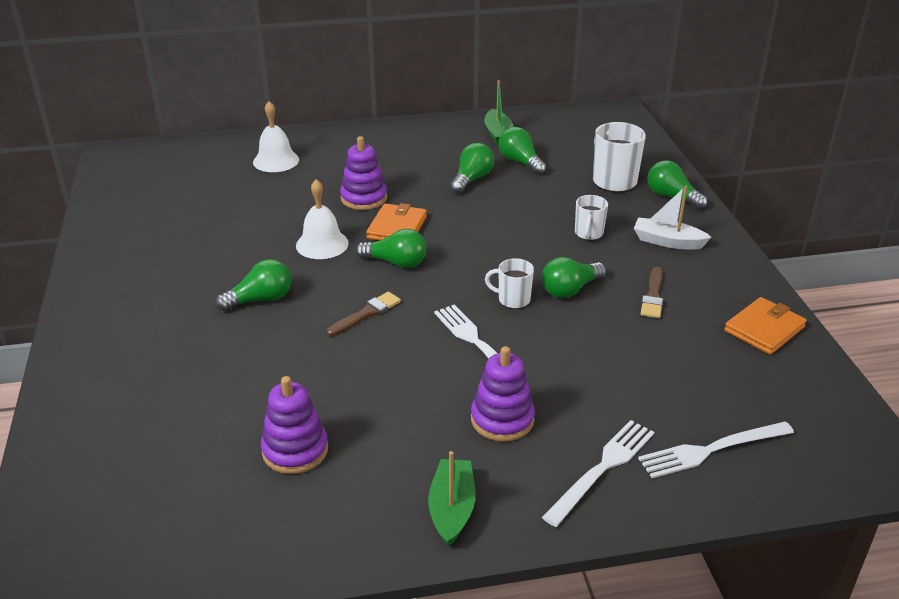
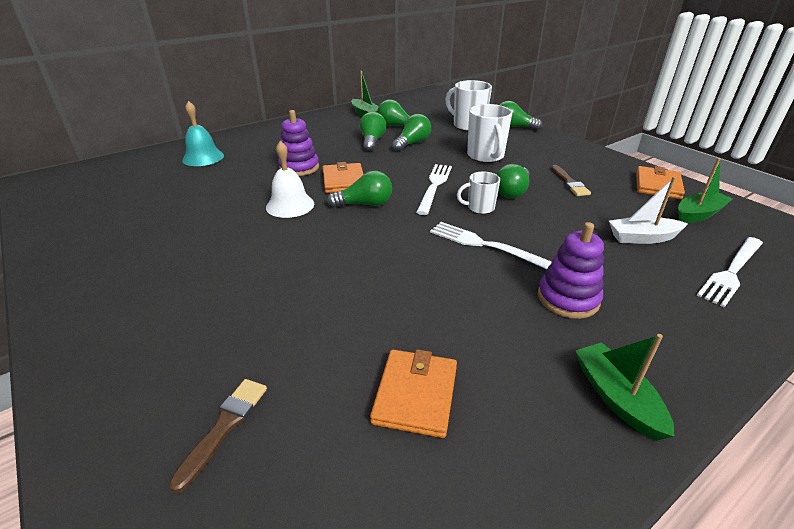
camera: 25 degrees left, 0 degrees up
(260, 299) = (266, 261): green light bulb -> green light bulb (412, 143)
(276, 161) = (203, 157): white bell -> turquoise bell
(295, 450) = (415, 395): purple stacking toy -> orange wallet
(366, 314) = (374, 247): brown brush -> brown brush (224, 426)
(588, 234) = (485, 156): white mug -> white mug, size x1.67
(602, 469) = (684, 313): white fork -> white fork (434, 186)
(667, 241) = (540, 150): white boat -> white boat (642, 238)
(766, 378) = (698, 214): none -> green boat

